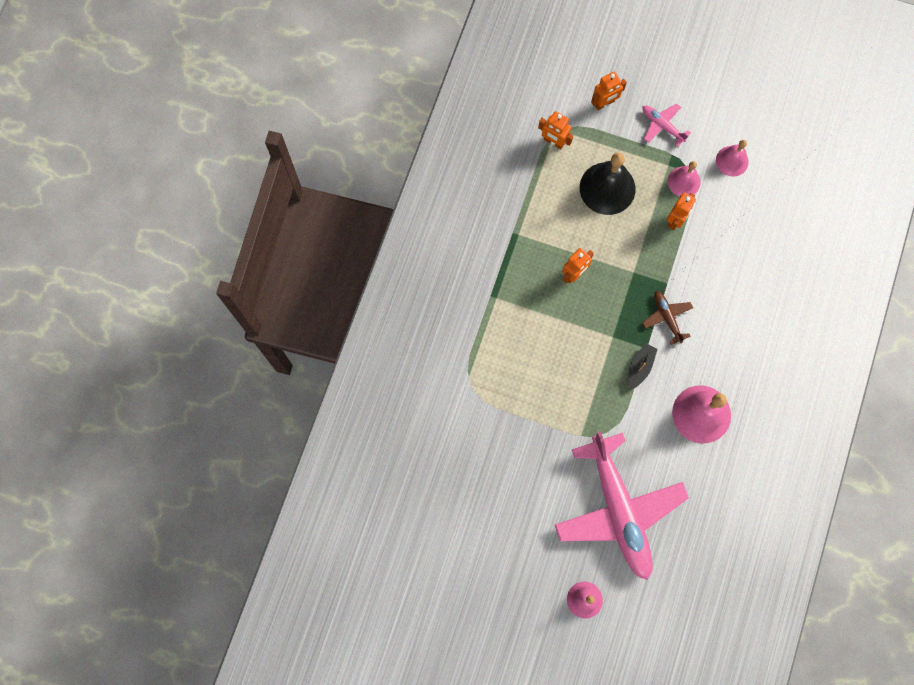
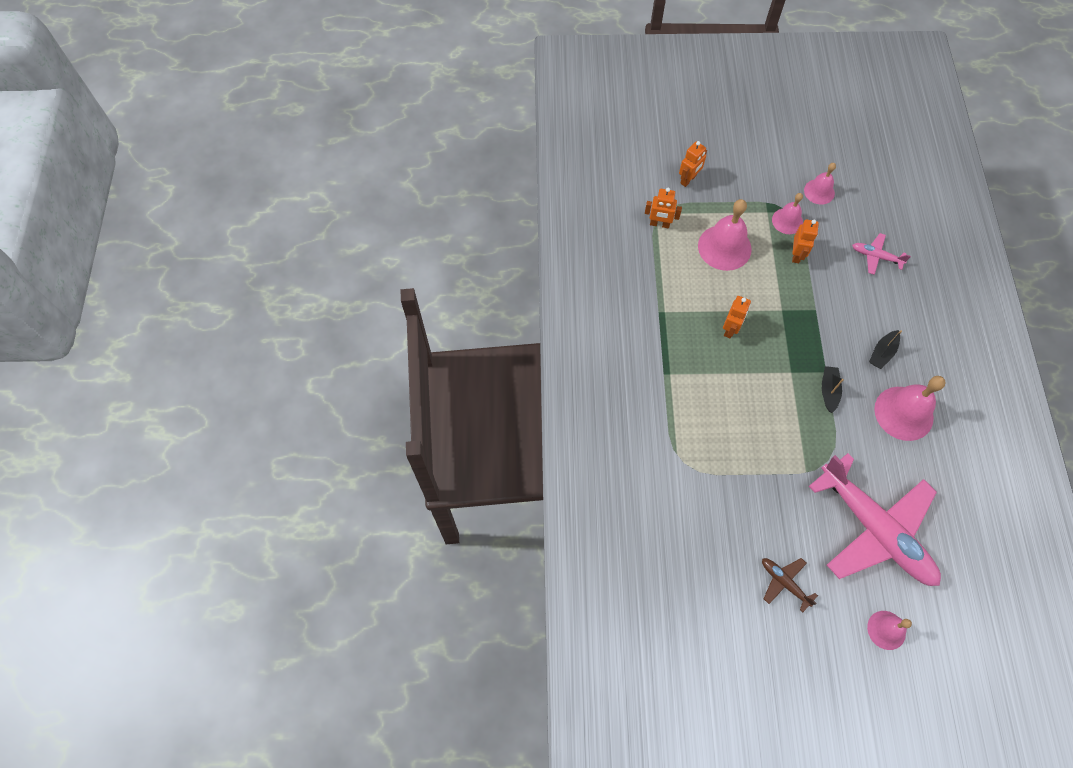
camera: 20 degrees left, 10 degrees down
(607, 188) = (724, 247): black bell -> pink bell
(662, 126) = (746, 182): pink plane -> pink plane (876, 256)
(667, 317) = (830, 339): brown plane -> brown plane (784, 582)
(711, 349) = (882, 353): none -> black boat

